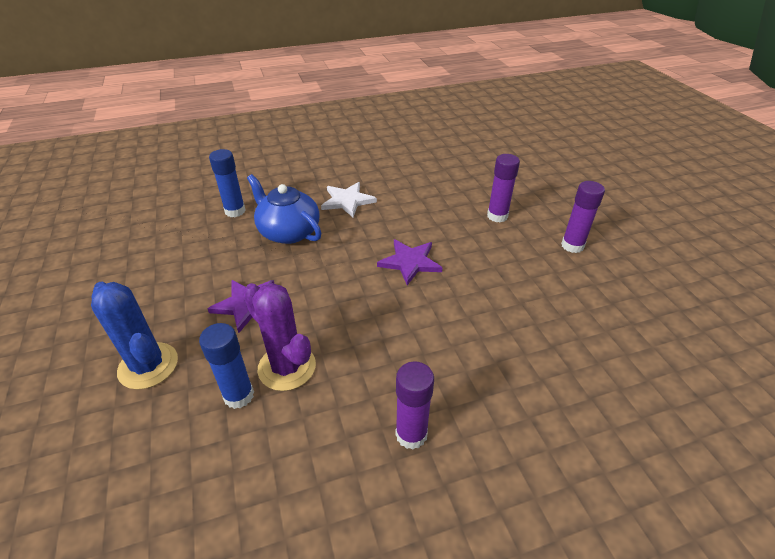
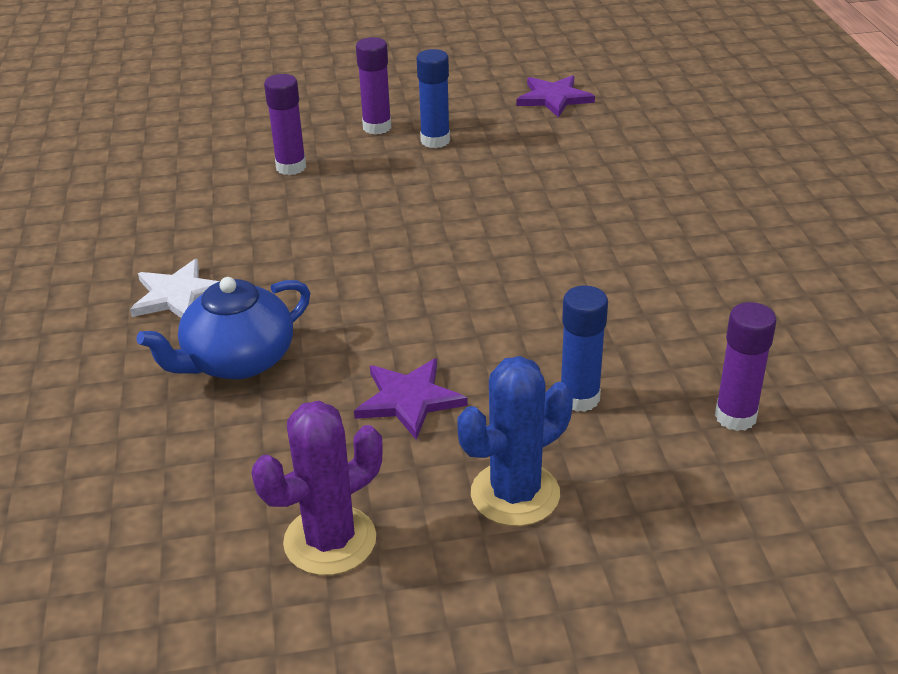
camera: 80 degrees left, 5 degrees down
(235, 211) = (137, 430): blue glue stick -> blue glue stick (435, 141)
(287, 367) = (538, 358): purple cactus -> purple cactus (330, 540)
(410, 262) = (364, 247): purple star -> purple star (554, 98)
(411, 434) = (643, 271): purple glue stick -> purple glue stick (735, 417)

